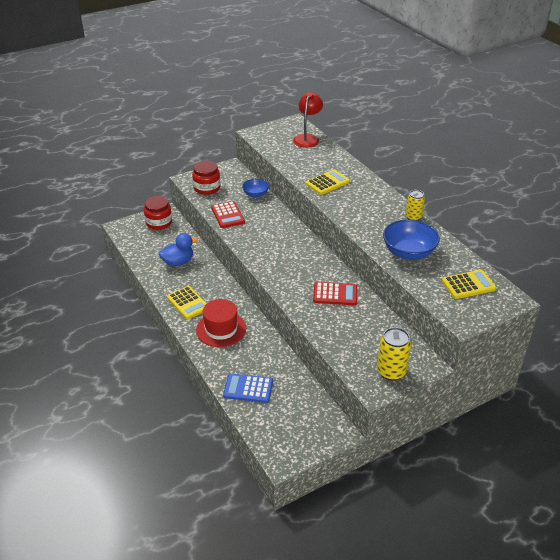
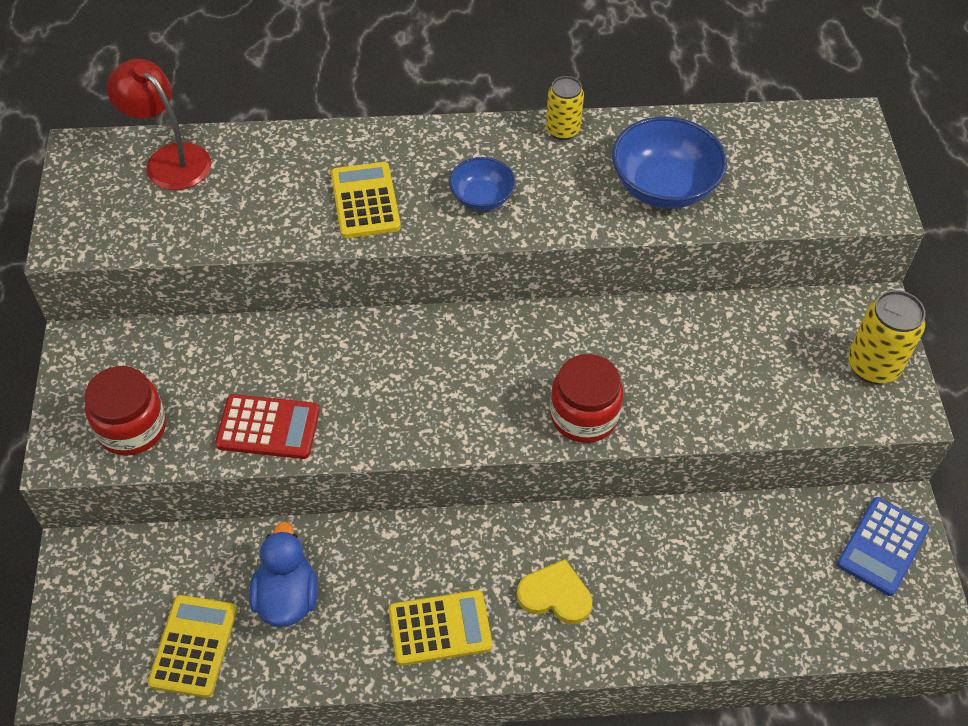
camera: 65 degrees left, 15 degrees up
(159, 223) = (108, 586): red jar -> red jar (584, 415)
(221, 329) = (555, 595): red hat -> yellow heart
(248, 388) = (743, 612): blue calculator -> blue calculator (882, 546)
(255, 194) = (226, 345): blue bowl -> blue bowl (482, 198)
(335, 294) = (637, 353): red calculator -> none
(468, 285) = (790, 154): yellow calculator -> yellow calculator (193, 646)

